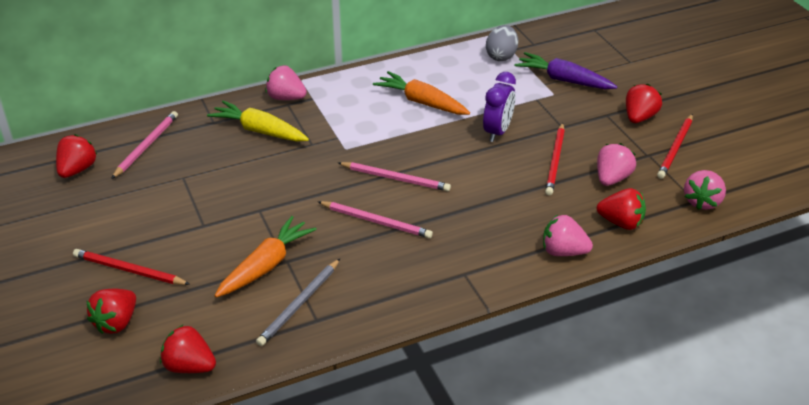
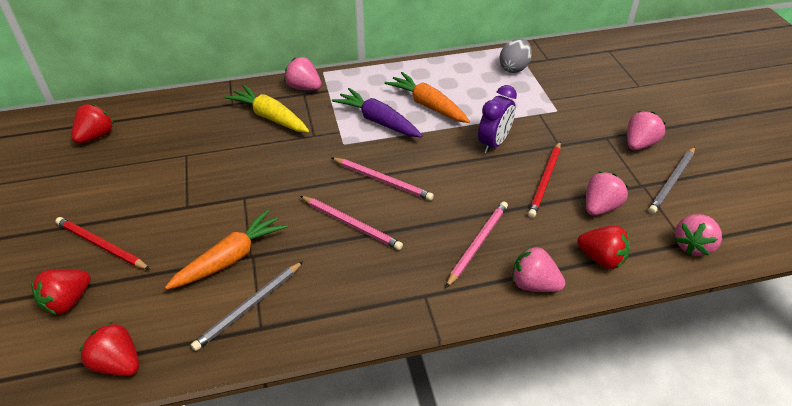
camera: 10 degrees right, 5 degrees up
(146, 146) = (165, 120): pink pencil -> pink pencil (477, 243)
(563, 80) = (569, 97): purple carrot -> purple carrot (378, 121)
(639, 117) = (639, 144): red strawberry -> pink strawberry
(675, 148) = (672, 181): red pencil -> grey pencil

